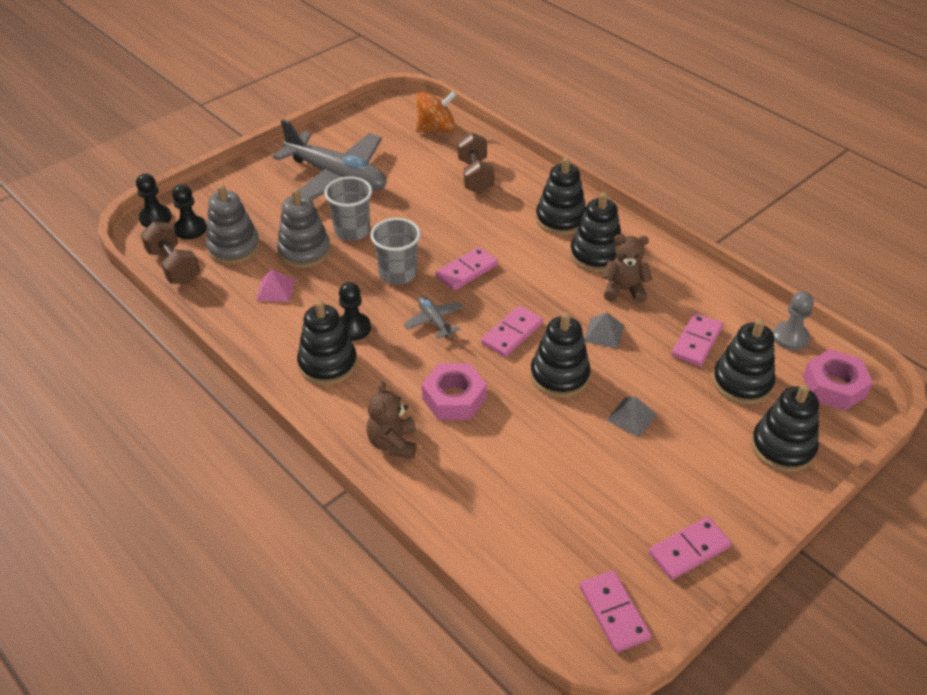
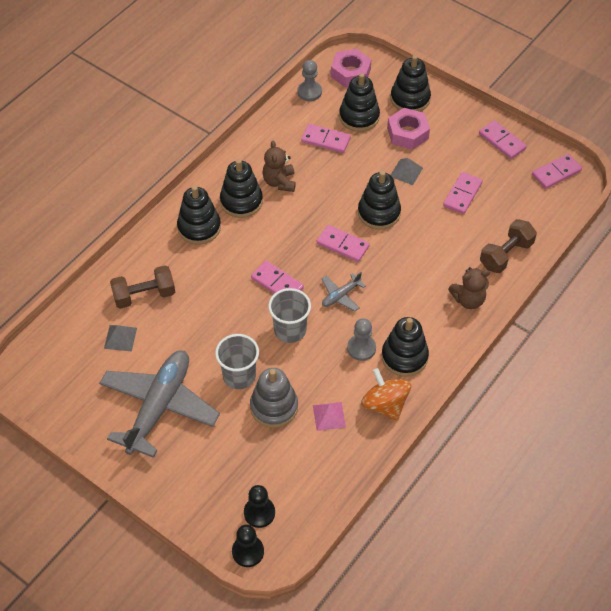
camera: 100 degrees left, 10 degrees up
(173, 266) = (315, 509): brown dumbbell -> brown dumbbell (506, 255)
(234, 247) = (279, 466): grey stacking toy -> none
(353, 328) = (361, 348): black pawn -> grey pawn
(436, 129) = (69, 338): orange spinning top -> orange spinning top (385, 405)
(454, 398) = (417, 271): pink nut -> pink nut (407, 133)
(581, 474) = (462, 194): none -> pink domino
(604, 333) = (329, 191): grey pyramid -> grey pyramid (120, 338)

